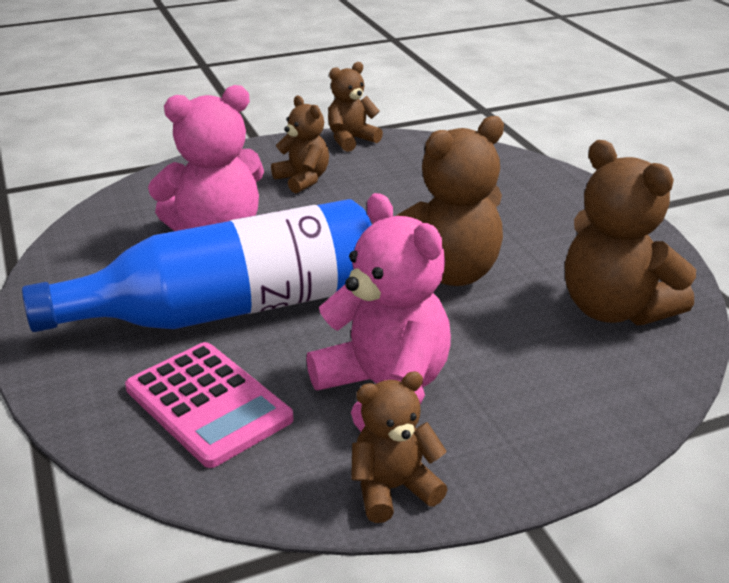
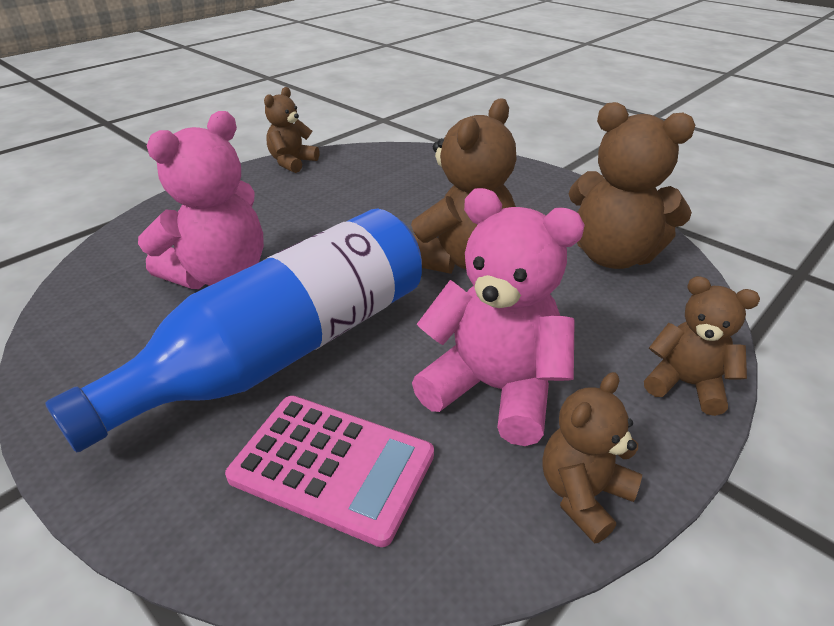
camera: 25 degrees left, 5 degrees up
(303, 180) = (272, 205): brown teddy bear -> brown teddy bear (686, 384)

